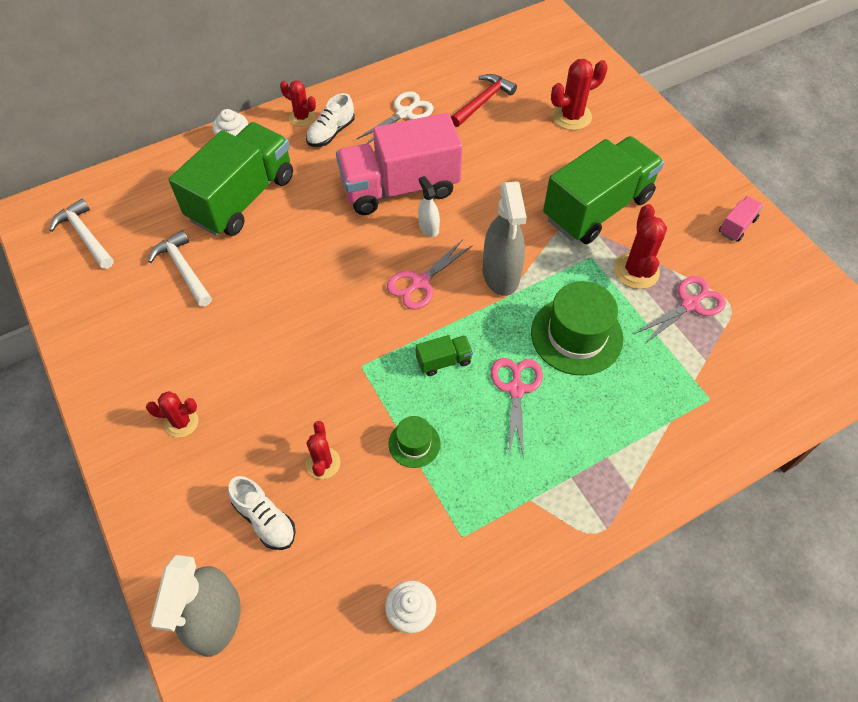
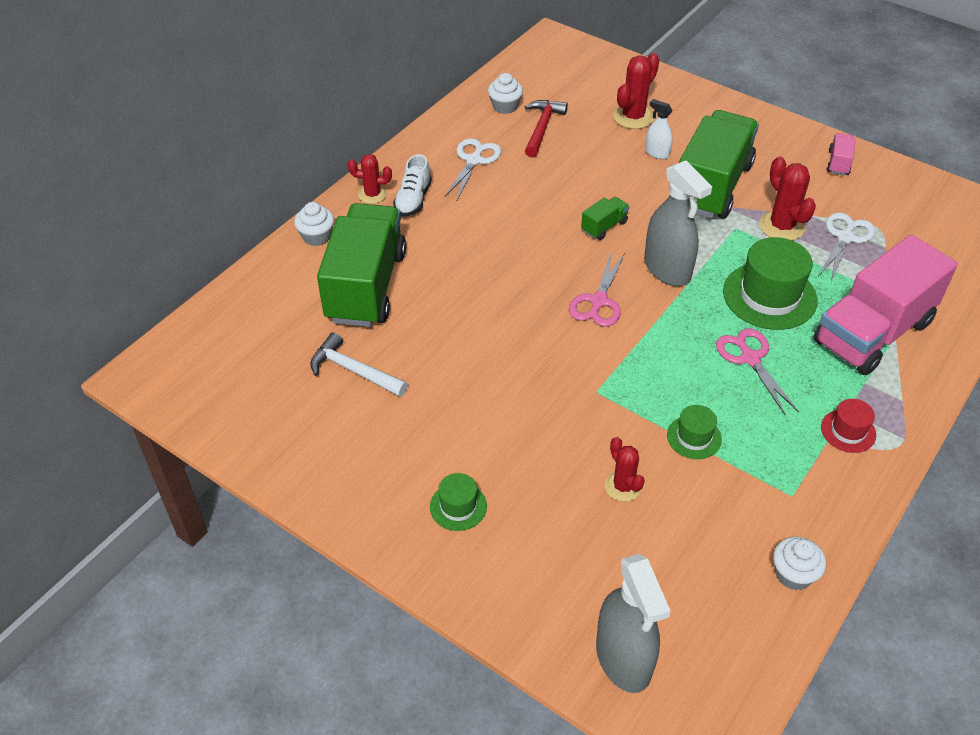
camera: 25 degrees left, 10 degrees down
(85, 235) = (220, 376): white hammer -> none
(181, 422) = (458, 506): red cactus -> green hat
(265, 519) = (604, 556): white shoe -> none
(400, 188) = (518, 227): pink truck -> pink truck (872, 333)
(428, 228) = (571, 252): white spray bottle -> white spray bottle (657, 153)
(444, 361) = (669, 359): green truck -> green truck (604, 226)
(465, 71) = (505, 106): none -> white cupcake
(557, 497) = (848, 431): none -> red hat
(690, 304) = (845, 238): pink scissors -> white scissors

